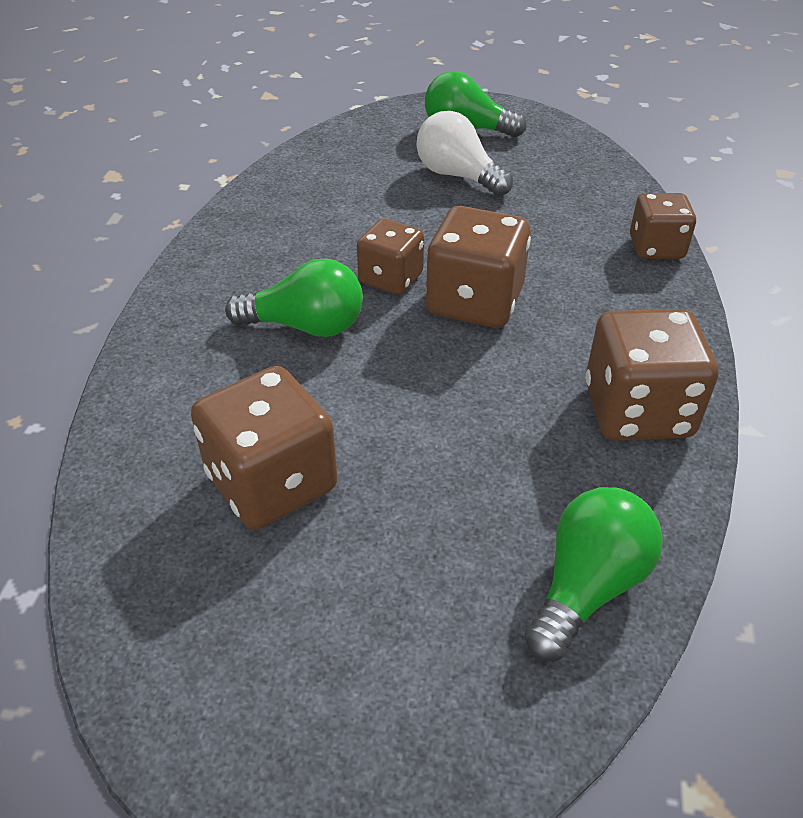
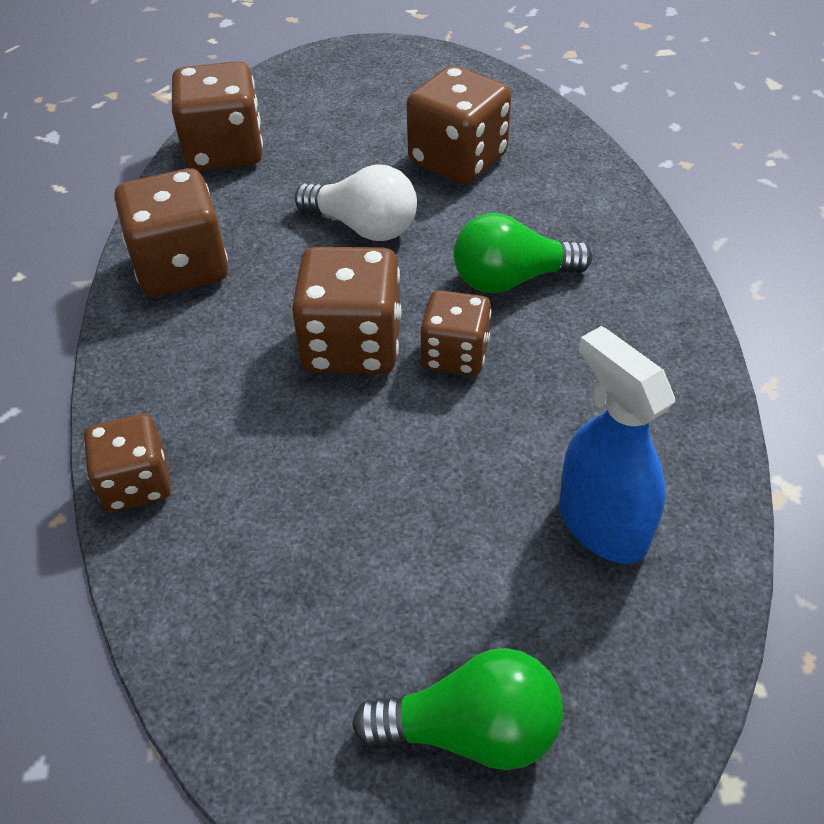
camera: 165 degrees right, 5 degrees up
(350, 178) = (602, 524): none -> blue spray bottle
(458, 176) = (440, 574): white light bulb -> white light bulb (363, 227)
(587, 586) = (224, 151): green light bulb -> brown dice

